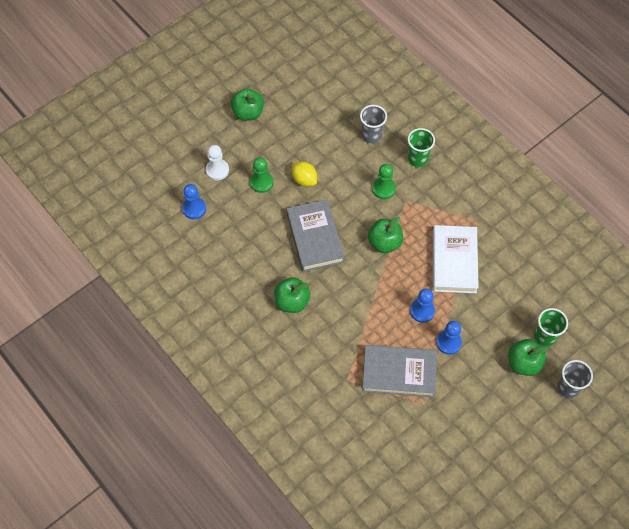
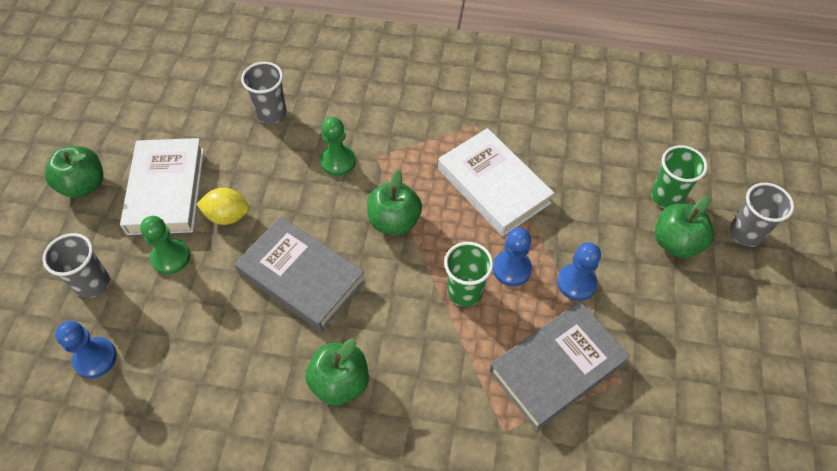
camera: 40 degrees left, 5 degrees down
(217, 170) = (93, 283): white pawn -> grey cup
(285, 144) = (166, 190): none -> white book
(418, 159) = (349, 104): green cup -> green cup (465, 292)

